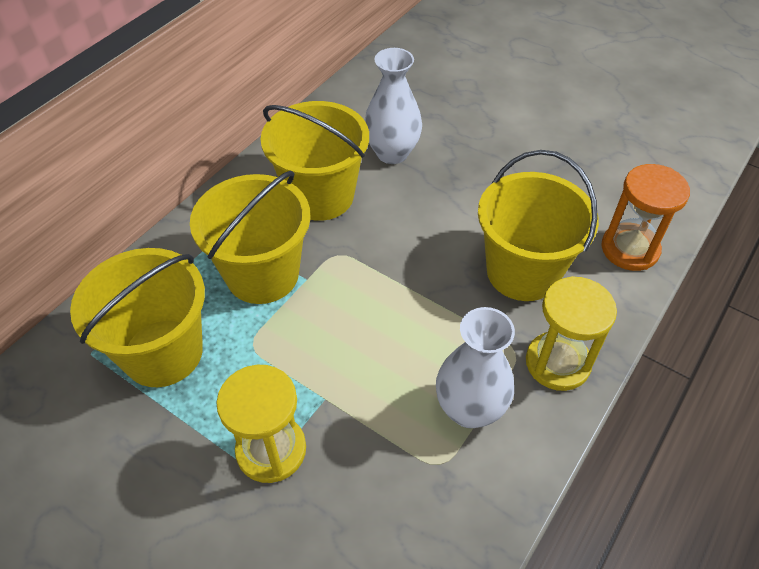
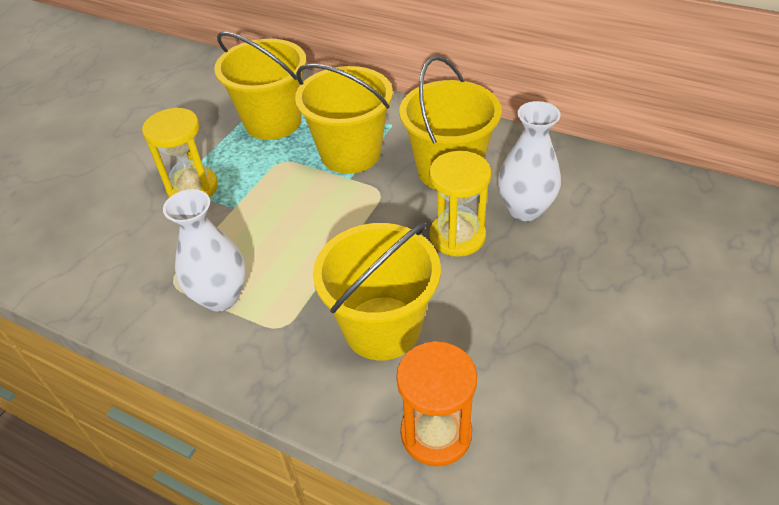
camera: 85 degrees right, 5 degrees down
(557, 363) = (270, 361): yellow hourglass -> yellow hourglass (457, 236)

